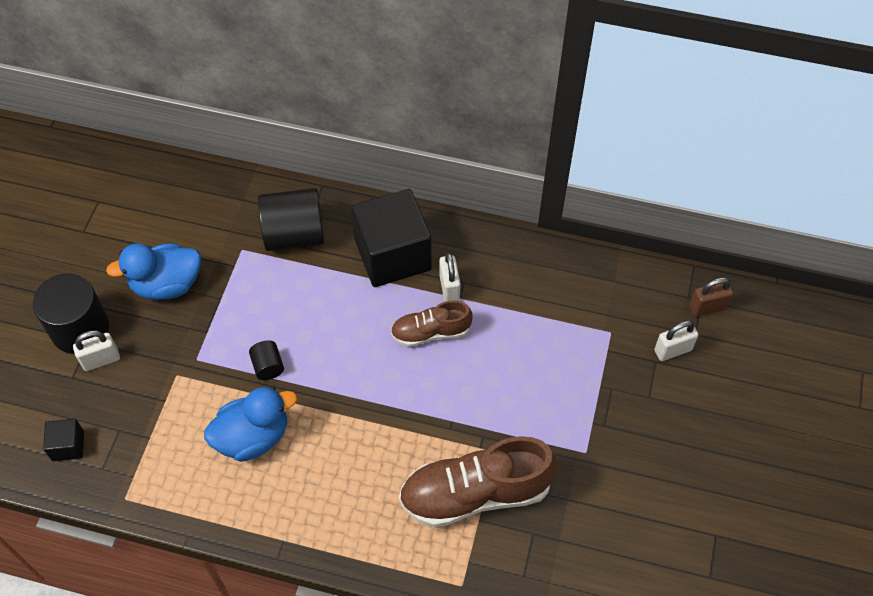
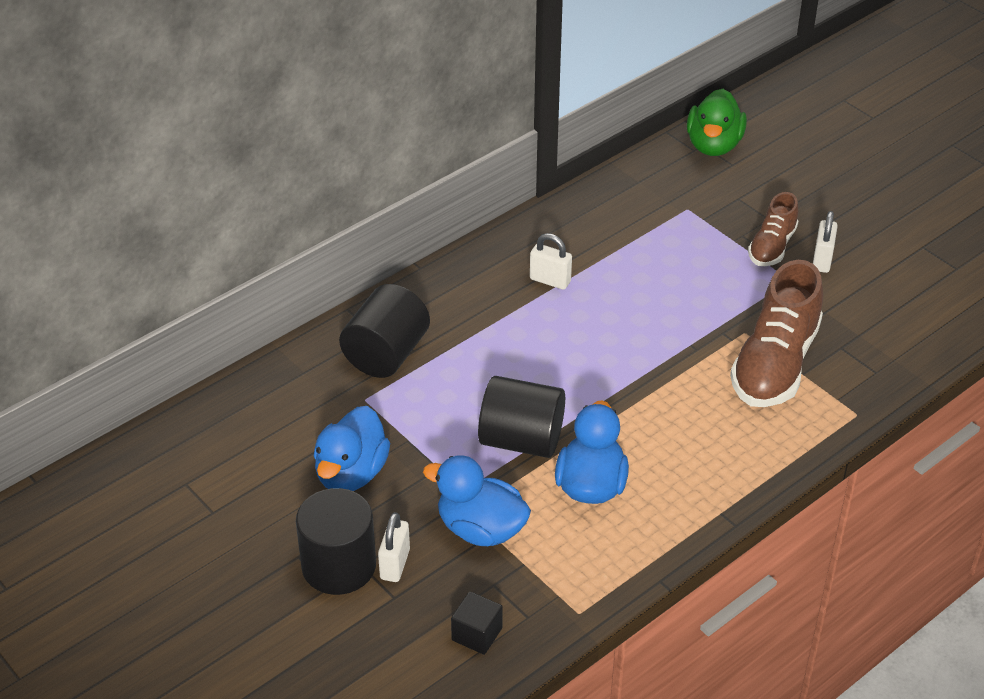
camera: 55 degrees left, 15 degrees down
(165, 391) = (480, 529): none -> blue duck
(268, 366) = (521, 440): black cylinder -> black cylinder, size x2.10
(392, 255) = (478, 299): black cube -> none
(431, 332) = (586, 314): brown shoe -> brown shoe (772, 246)
(672, 350) = (736, 184): white padlock -> white padlock (822, 260)
(707, 307) = (713, 145): brown padlock -> green duck

